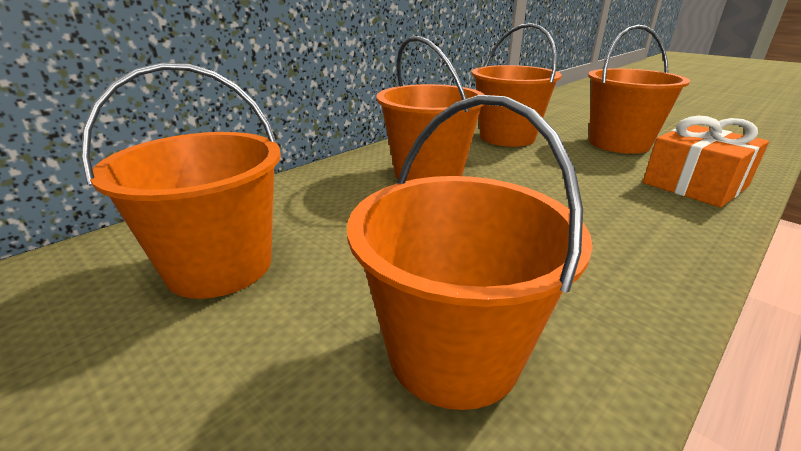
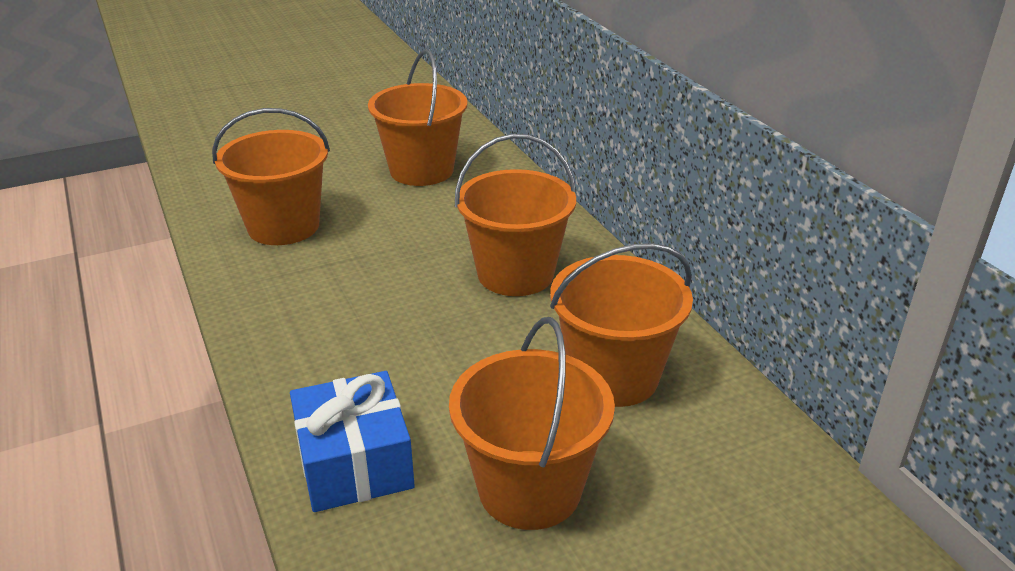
camera: 110 degrees right, 5 degrees up
(694, 185) = (354, 463): orange gift -> blue gift

